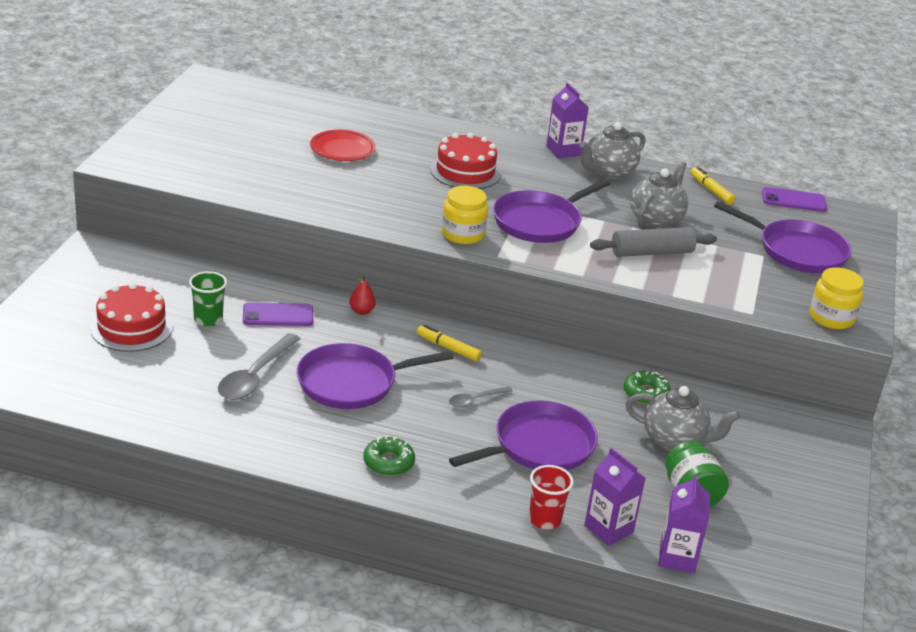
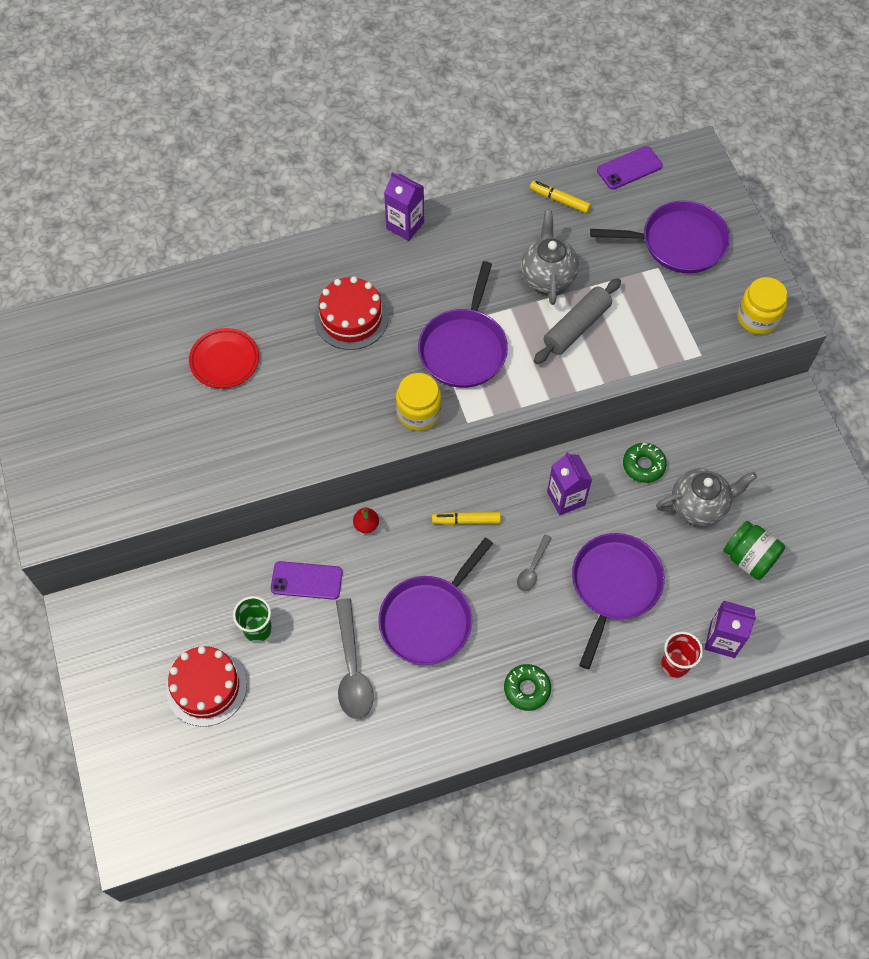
camera: 30 degrees left, 30 degrees up
(278, 315) = (306, 580): purple phone -> purple phone turned 45 degrees clockwise
(608, 172) = (463, 232): grey teapot -> none
(677, 557) = (784, 634): purple carton -> purple carton (566, 498)

